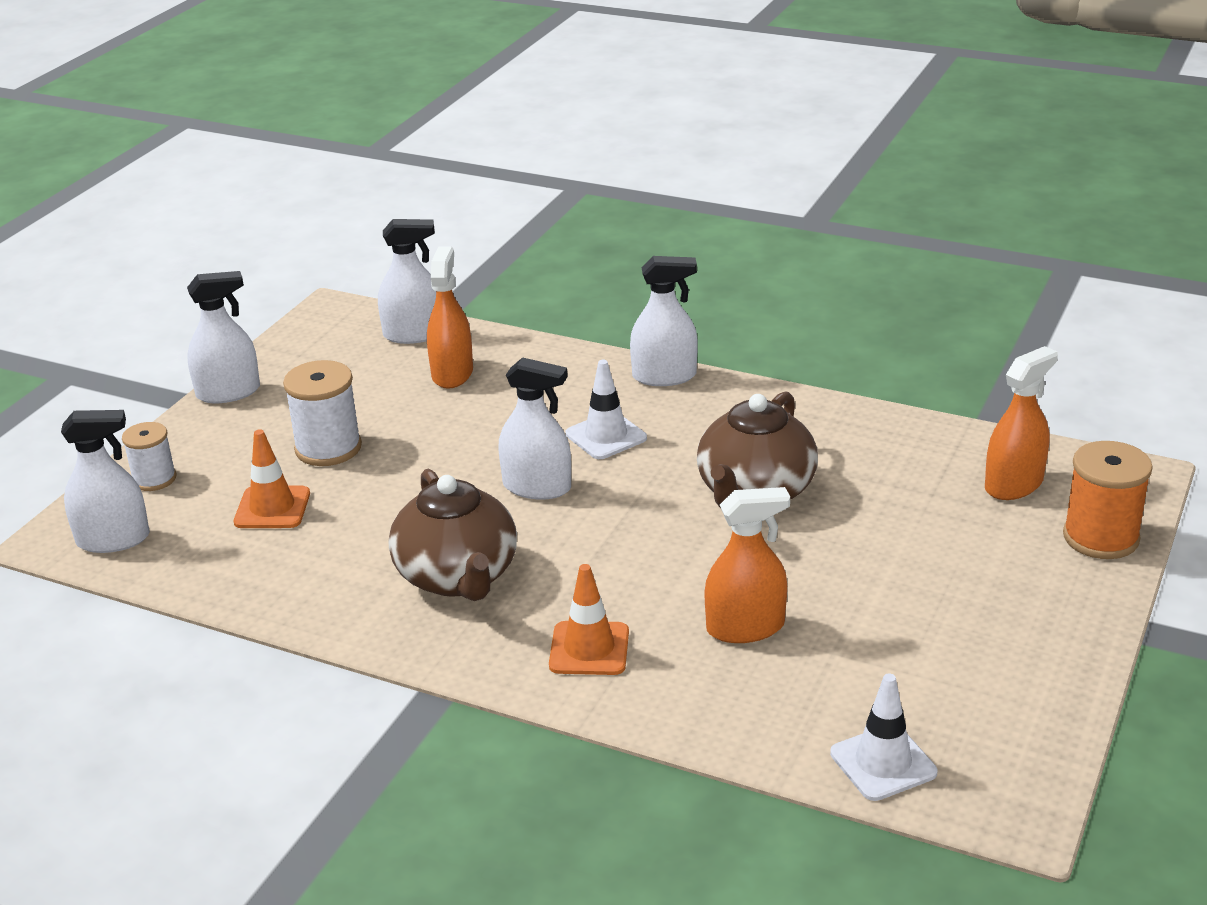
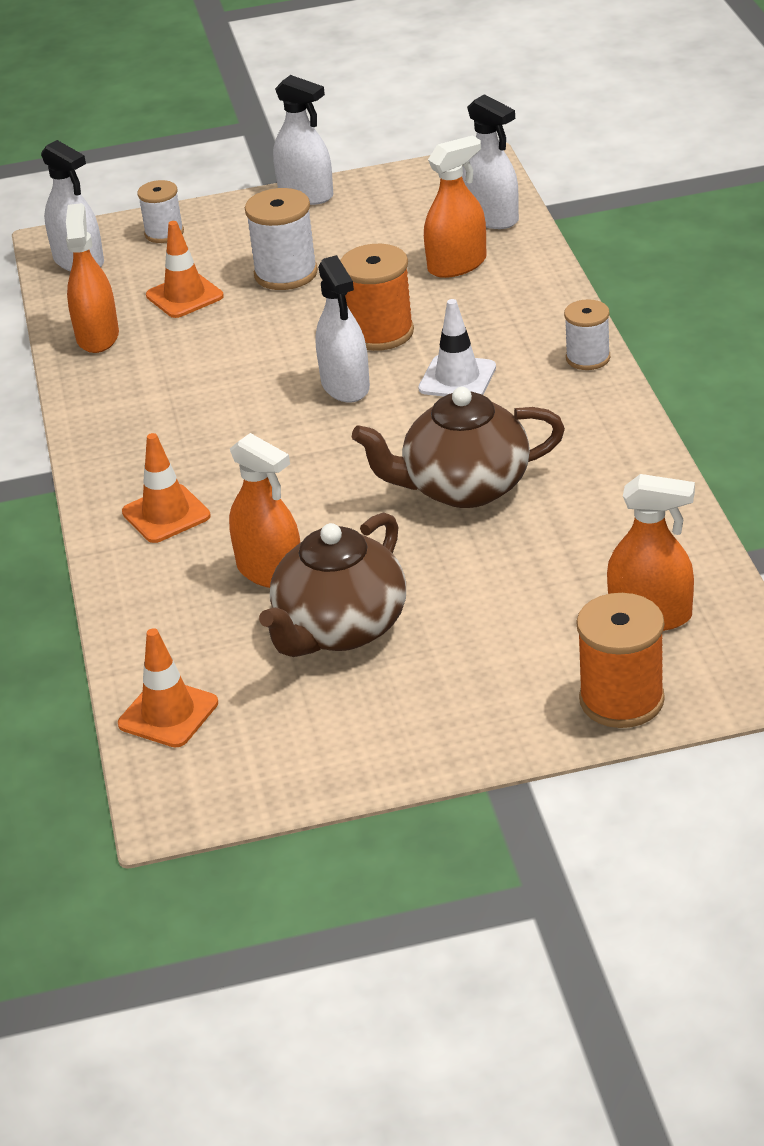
camera: 55 degrees right, 5 degrees up
(254, 577) = (97, 336): none -> orange spray bottle
(458, 577) = (190, 414): brown teapot -> brown teapot (340, 629)
(489, 442) = (380, 333): none -> orange spool
(664, 376) = (588, 358): white spray bottle -> white spool
(883, 763) = (168, 714): white traffic cone -> orange traffic cone

